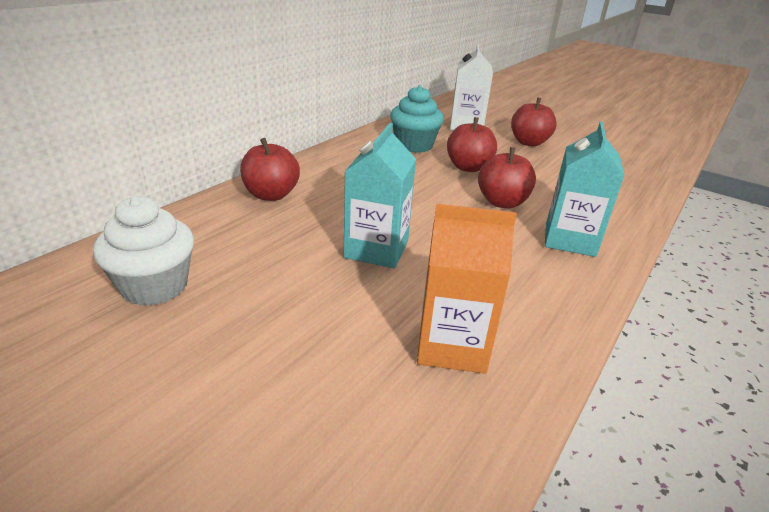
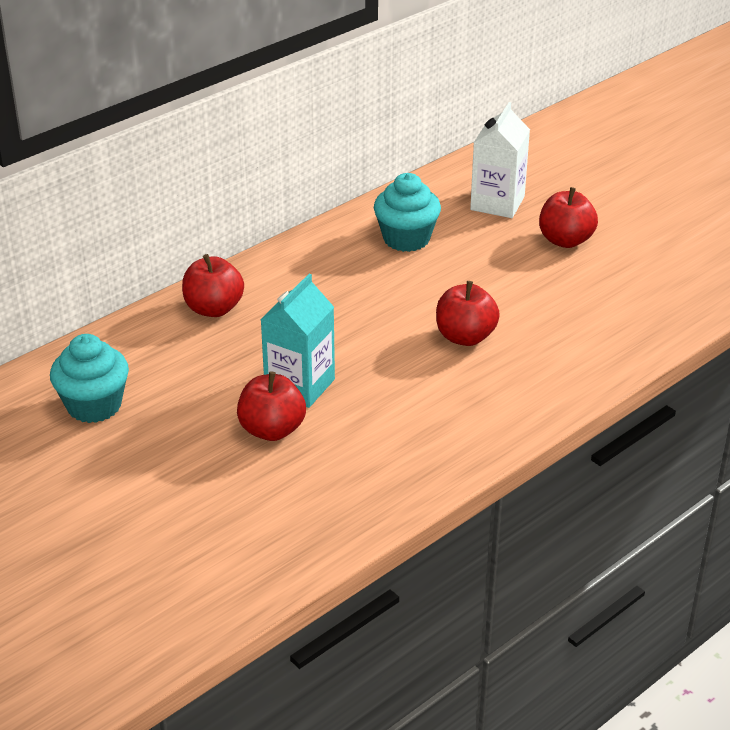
camera: 15 degrees right, 5 degrees up
(154, 286) = (94, 405): white cupcake -> turquoise cupcake
(452, 345) = (326, 483): orange carton -> none
(468, 167) = (456, 280): red apple -> red apple (272, 430)
(569, 240) = (509, 391): turquoise carton -> none

